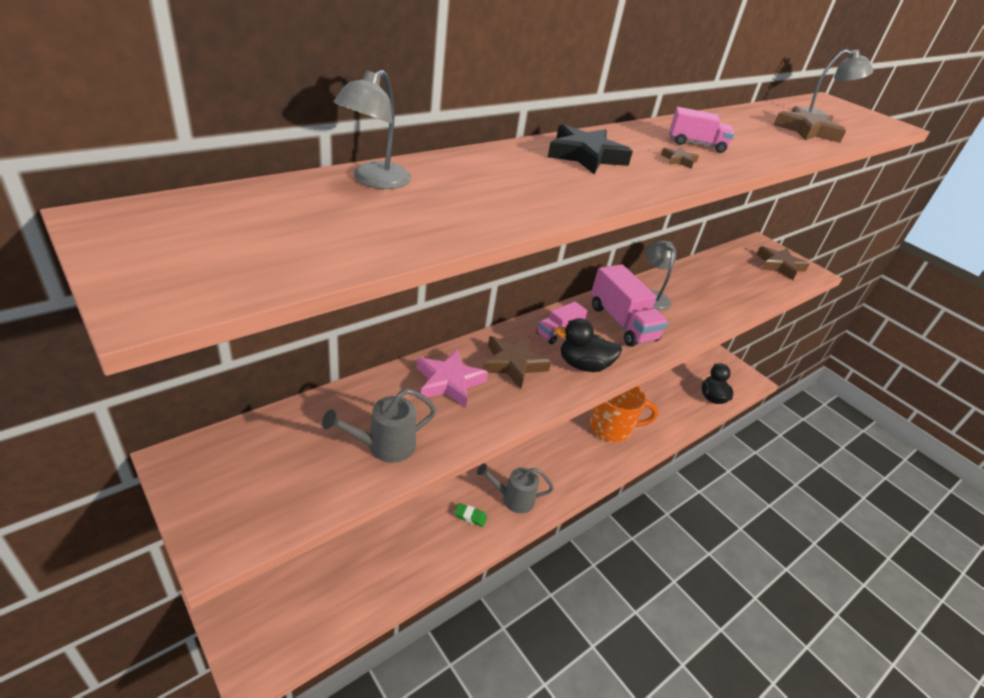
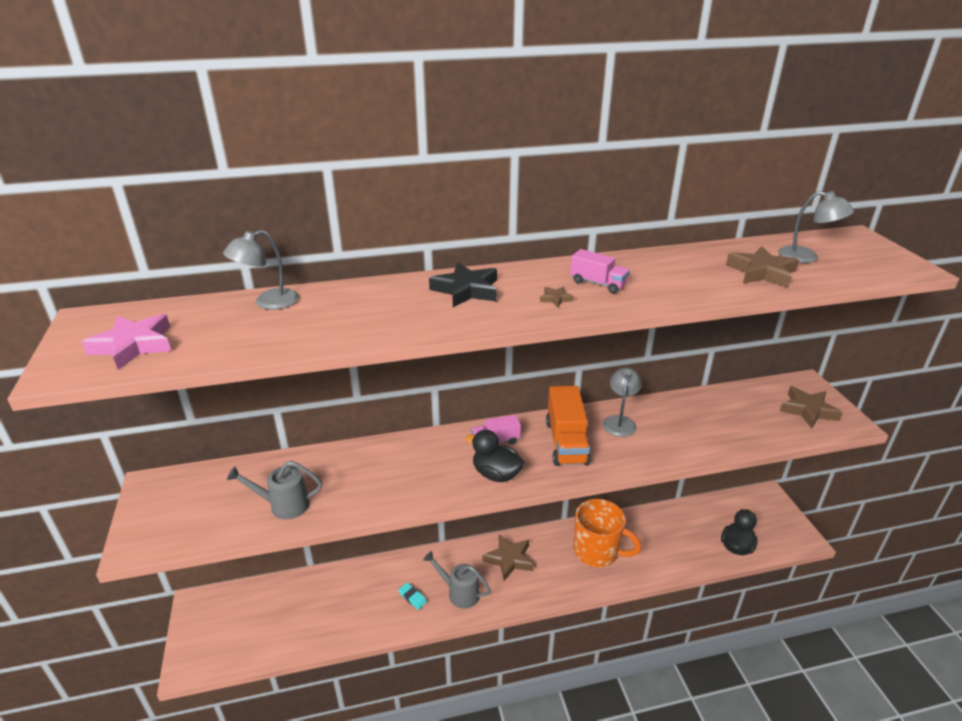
camera: 30 degrees right, 5 degrees down
(449, 382) = (368, 466): pink star -> pink star (133, 345)
(470, 516) = (412, 597): green eraser -> turquoise eraser
(513, 364) = (432, 461): brown star -> brown star (509, 559)
(622, 323) = (566, 442): pink truck -> orange truck

